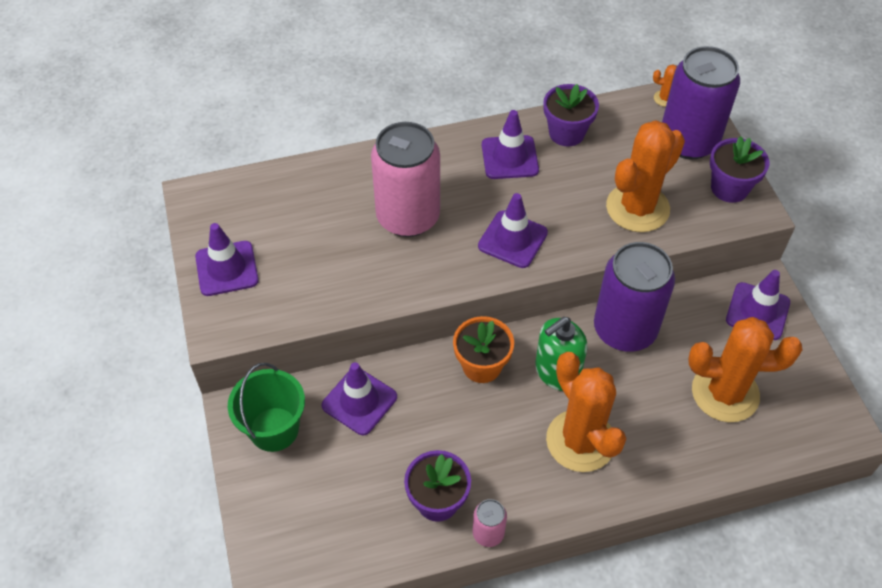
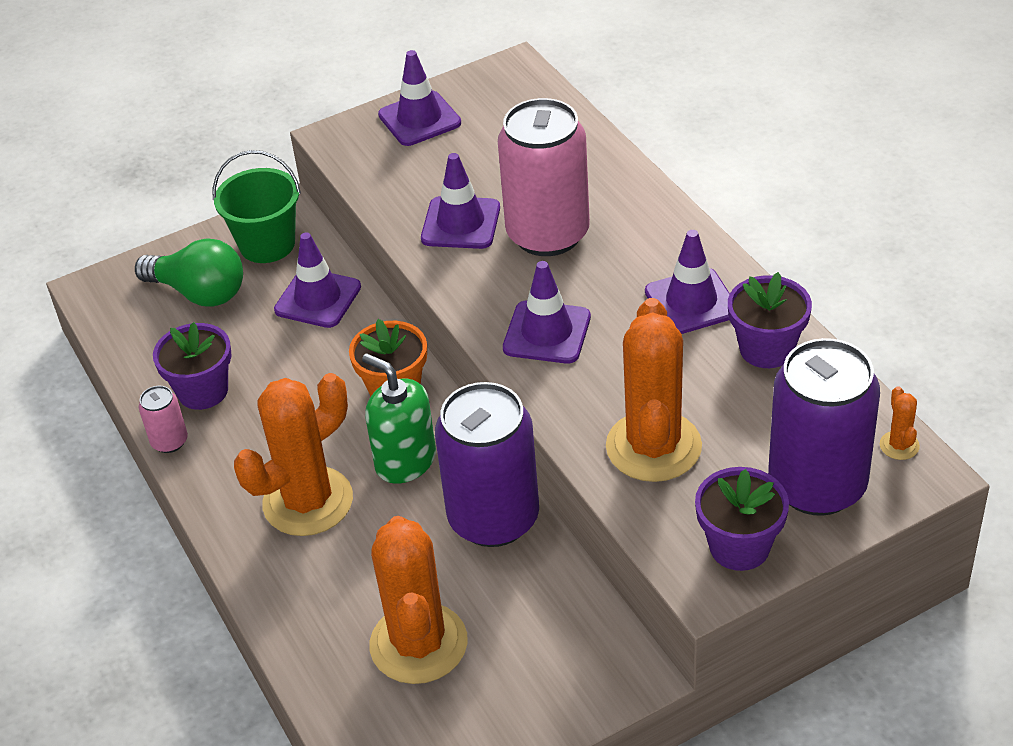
camera: 80 degrees right, 10 degrees down
(314, 490) = (199, 293): none -> green light bulb
(637, 208) = (653, 447): orange cactus -> orange cactus turned 60 degrees clockwise
(757, 311) = (576, 668): purple traffic cone -> purple traffic cone (461, 223)

